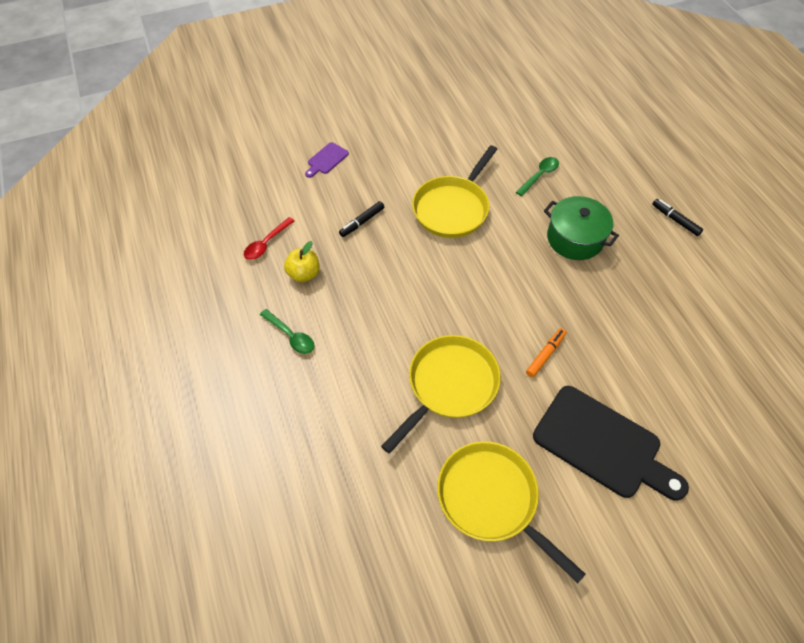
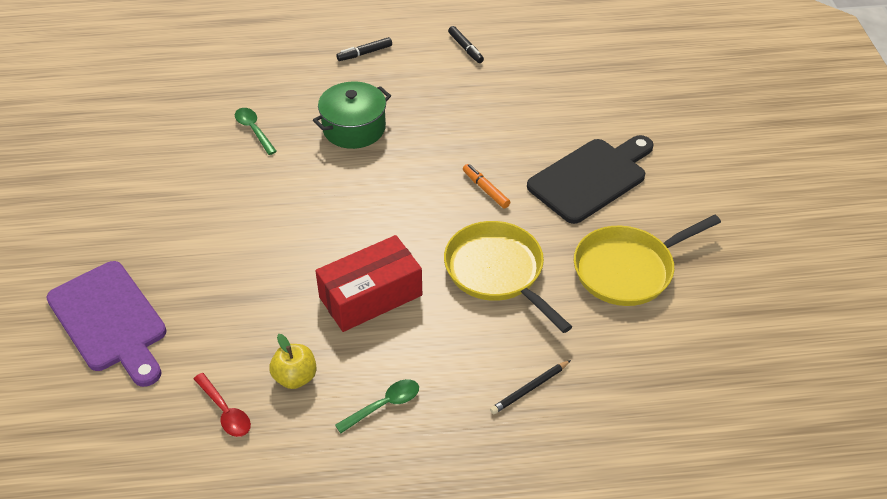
camera: 75 degrees left, 10 degrees down
(326, 160) = (110, 321): purple cutting board -> purple cutting board, size x2.23
(329, 437) = (529, 389): none -> black pencil
(362, 222) = (240, 303): black marker -> black marker (465, 48)
(393, 299) = (370, 296): none -> red box
(453, 208) = (262, 213): yellow pan -> none

